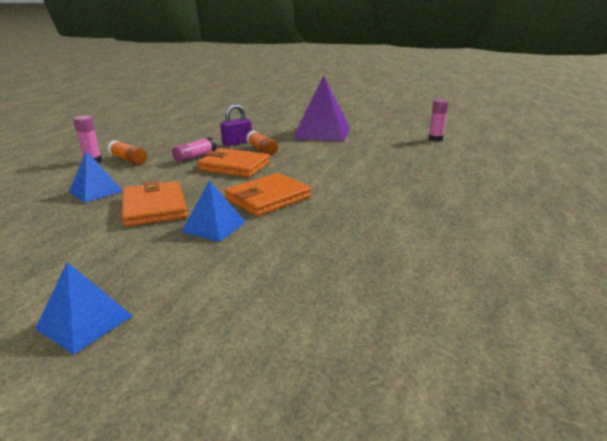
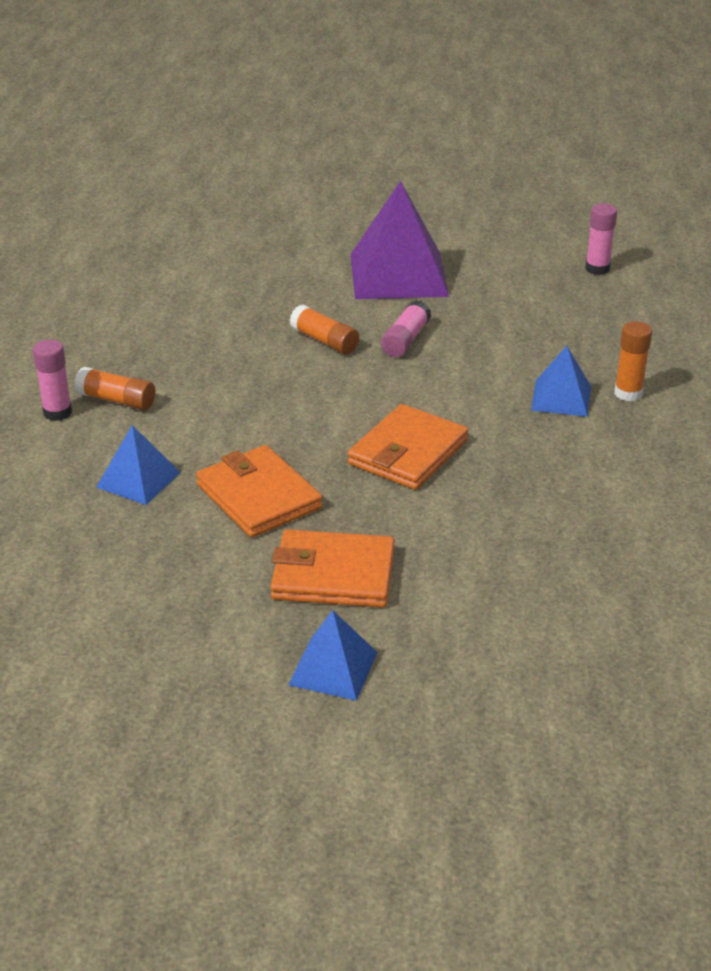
camera: 15 degrees left, 10 degrees up
(195, 157) = (225, 376): pink glue stick -> pink glue stick (405, 340)
(214, 226) = (370, 517): blue pyramid -> blue pyramid (561, 398)
(234, 166) = (308, 390): orange wallet -> orange wallet (333, 575)
(237, 143) = (267, 326): purple padlock -> none
(433, 187) = (628, 393): none -> orange glue stick

